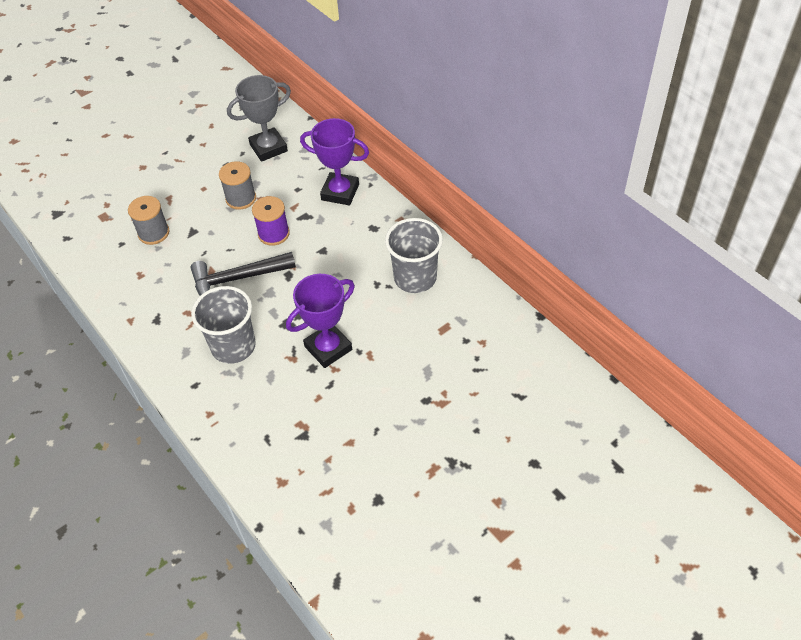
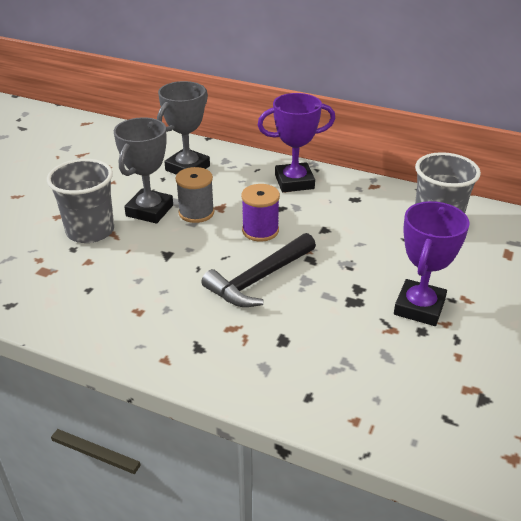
camera: 30 degrees left, 15 degrees down
(153, 233) = (121, 268): grey spool -> none
(209, 184) = (149, 210): none -> grey trophy
(233, 346) = (316, 342): grey cup -> grey cup (90, 231)

